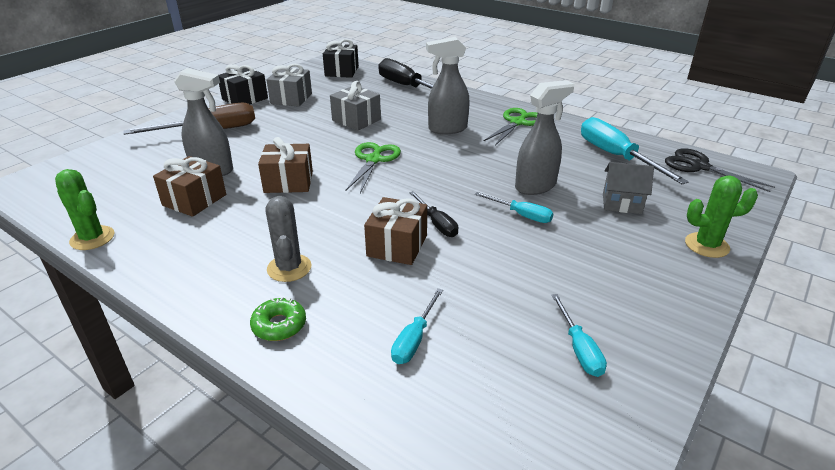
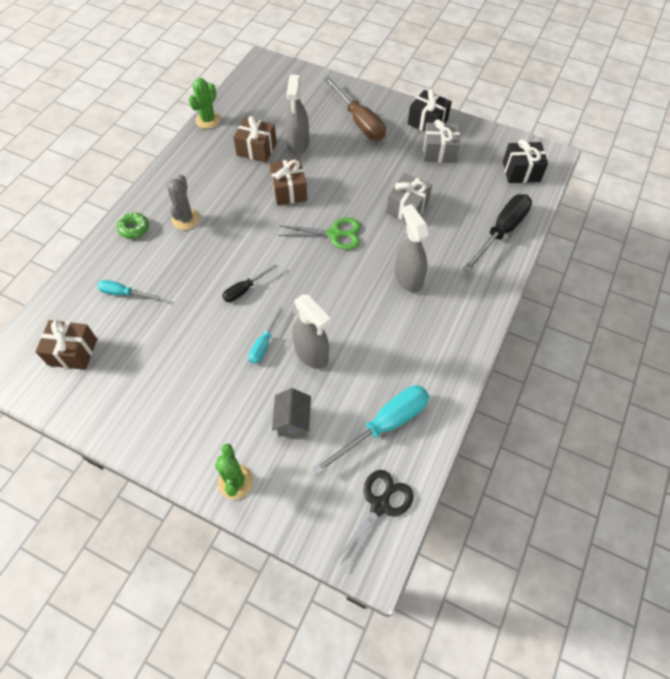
camera: 80 degrees right, 25 degrees up
(289, 268) = (186, 219): grey cactus -> grey cactus turned 60 degrees counterclockwise
(397, 246) = (214, 270): brown gift -> brown gift (73, 352)
(517, 122) = (441, 336): green scissors -> none
(579, 349) = (115, 379): turquoise screwdriver -> none

